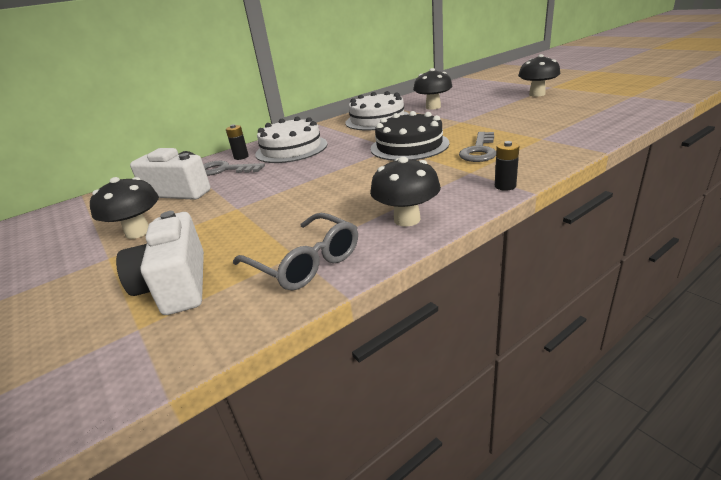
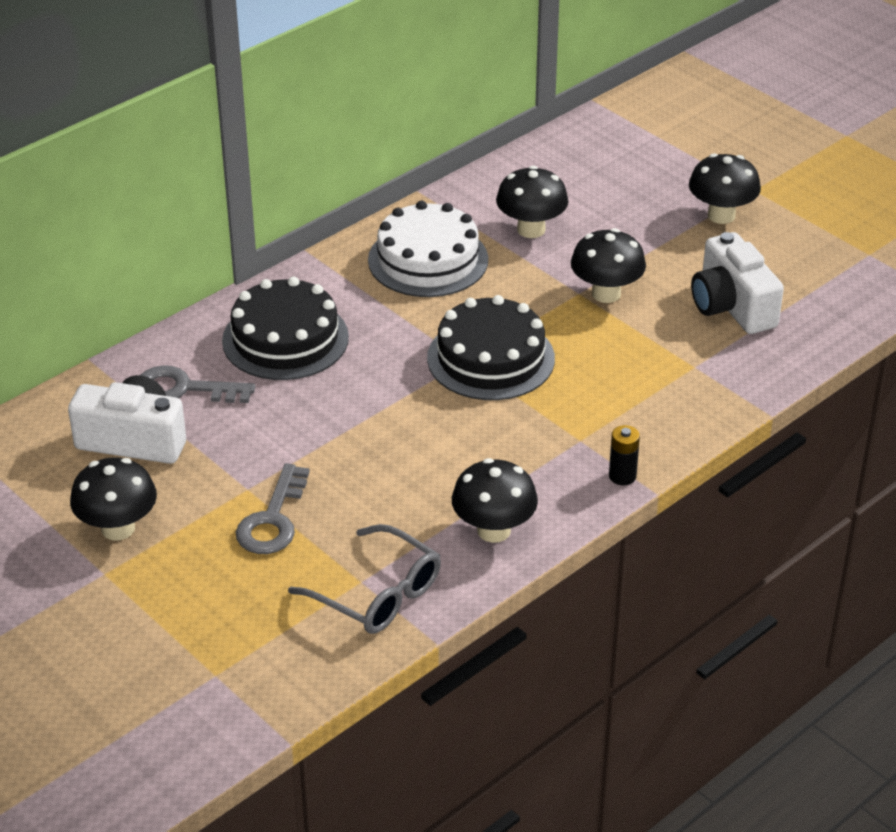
camera: 10 degrees left, 10 degrees up
(176, 285) = (229, 620): white camera -> white camera (732, 306)
(241, 157) = (198, 353): black battery -> none
(291, 149) = (285, 339): white cake -> black cake
(477, 120) = (606, 293): none -> black mushroom
(479, 151) = (598, 387): grey key -> grey key (273, 519)

